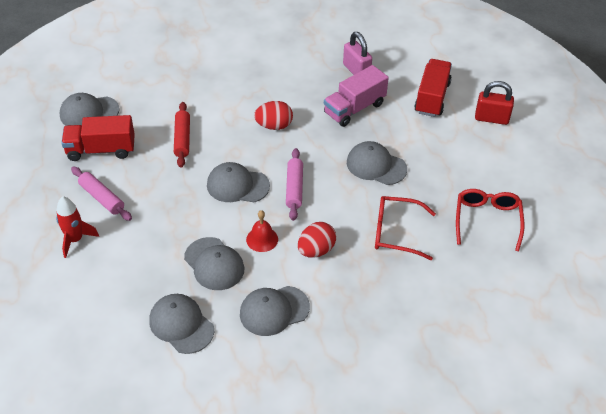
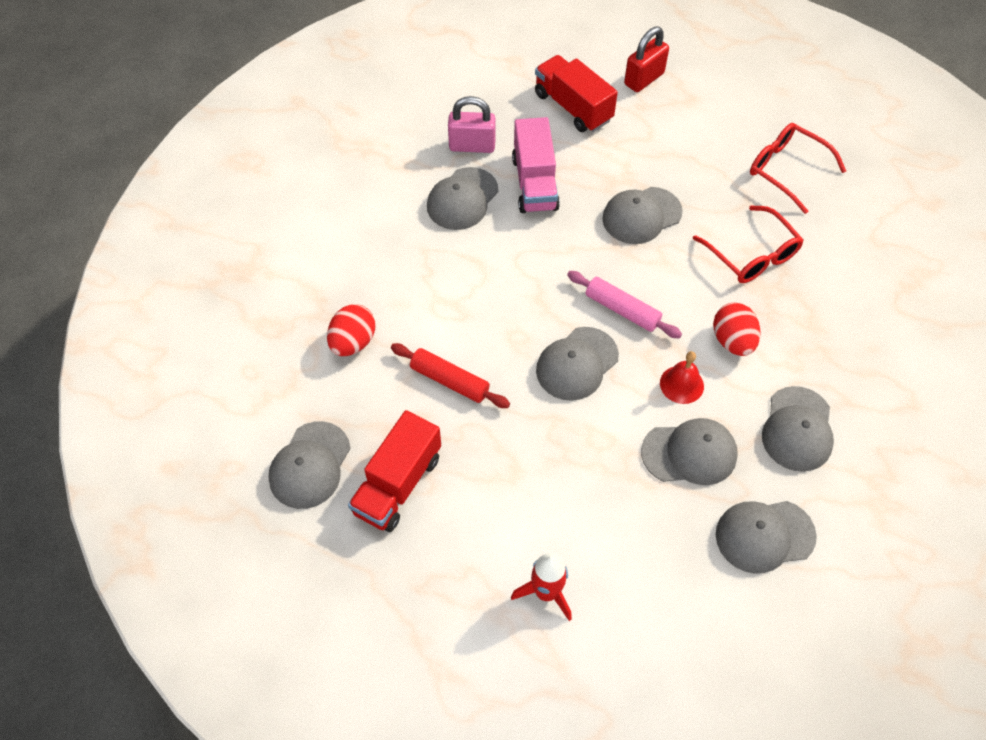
camera: 55 degrees left, 10 degrees up
(102, 198) = (491, 525): pink rolling pin -> none
(274, 126) = (502, 274): red egg -> red egg (353, 342)
(313, 85) = (462, 199): none -> grey cap
(395, 232) = (752, 256): red glasses -> red glasses turned 75 degrees counterclockwise

